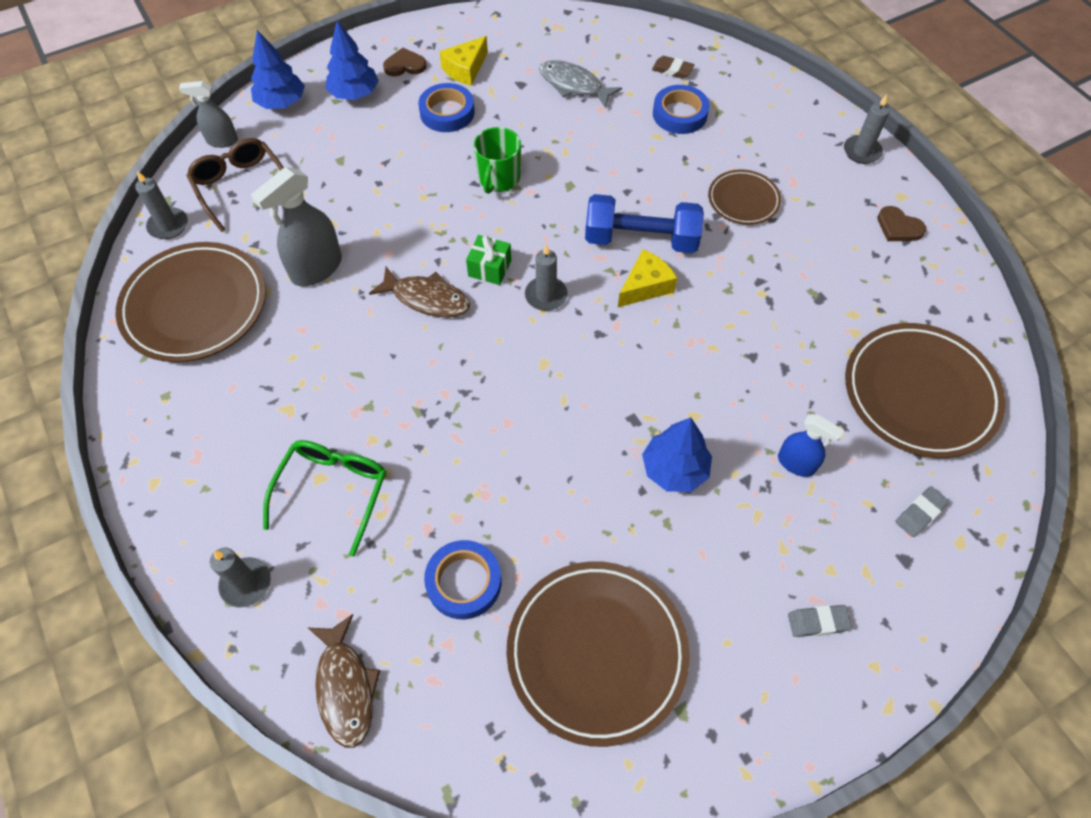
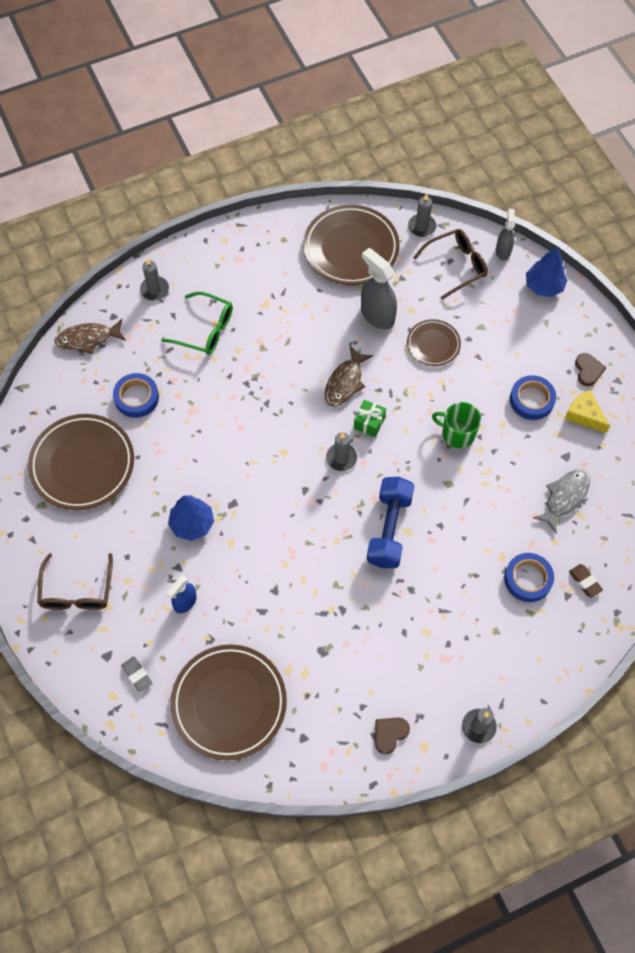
camera: 95 degrees right, 5 degrees up
(354, 94) = (554, 335): blue tree -> none
(645, 286) = (344, 526): yellow cheese -> none
(672, 70) = (585, 581): brown eraser -> brown eraser turned 60 degrees counterclockwise
(743, 200) = (426, 613): brown plate -> brown plate (433, 344)
(818, 622) = (77, 591): grey eraser -> brown glasses

